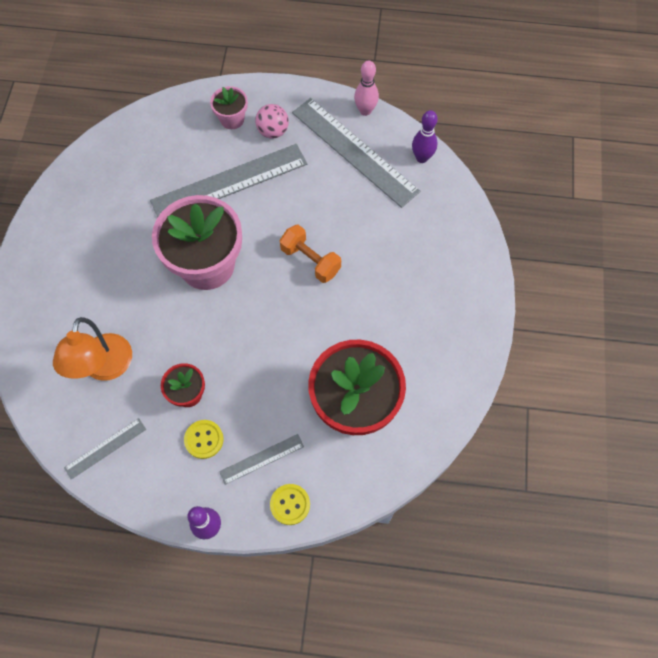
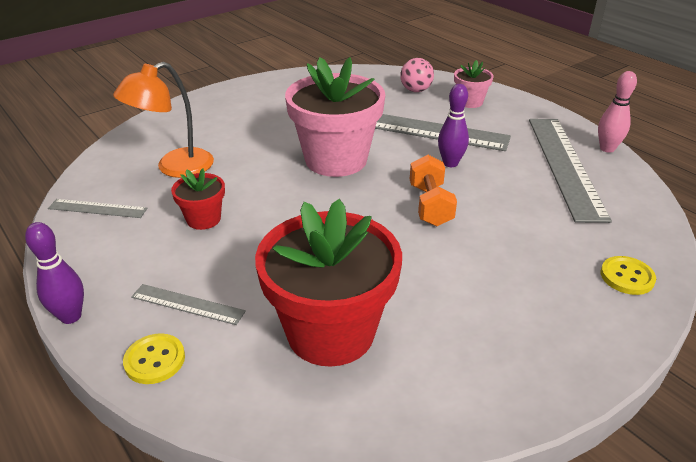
camera: 45 degrees right, 30 degrees down
(204, 439) = (167, 255): yellow button -> yellow button (627, 277)
(273, 131) = (497, 122): pink ball -> pink ball (415, 90)
(422, 158) = (640, 202): purple bowling pin -> purple bowling pin (450, 163)

